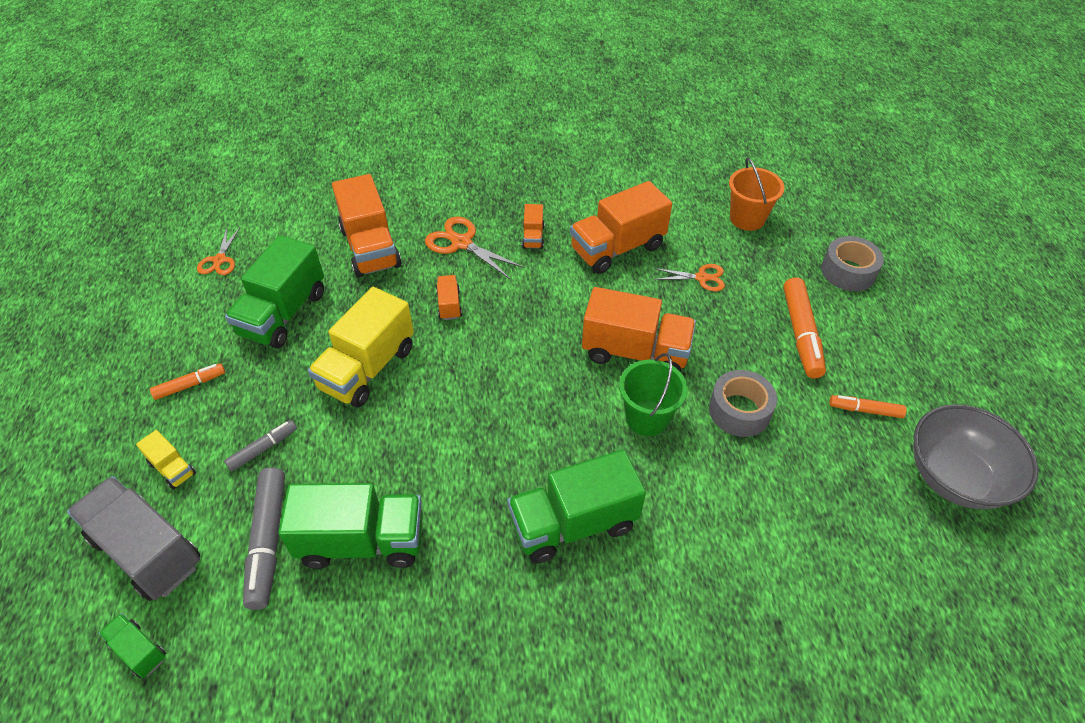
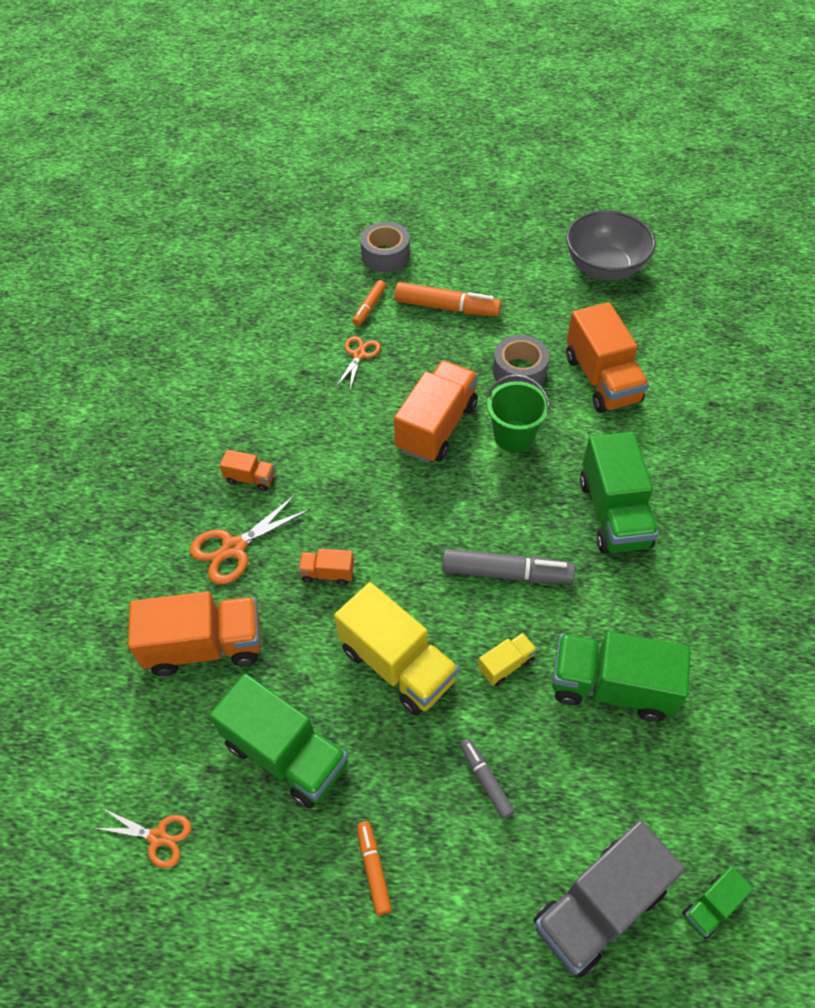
camera: 75 degrees left, 5 degrees up
(172, 468) = (494, 884): yellow truck -> yellow truck (506, 665)
(268, 541) = (601, 776): grey marker -> grey marker (506, 573)
(362, 541) = (611, 686): green truck -> green truck turned 90 degrees counterclockwise
(617, 248) = (295, 409): orange truck -> orange truck (602, 379)
(747, 218) = (292, 301): orange bucket -> none
(865, 410) = (535, 294): orange marker -> orange marker (369, 307)

